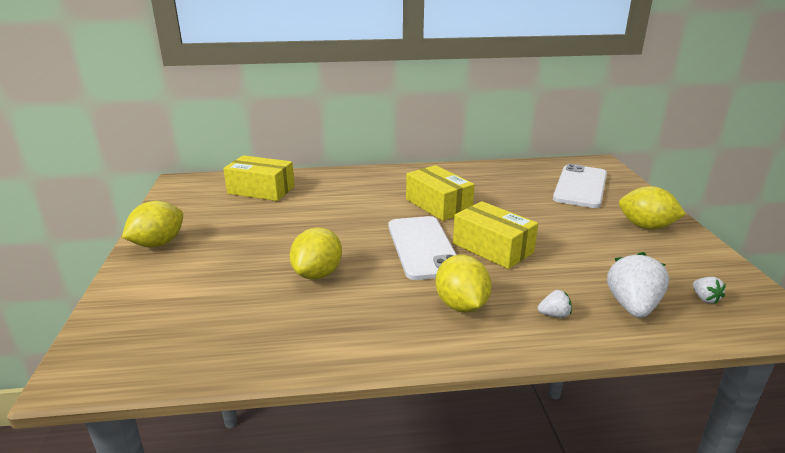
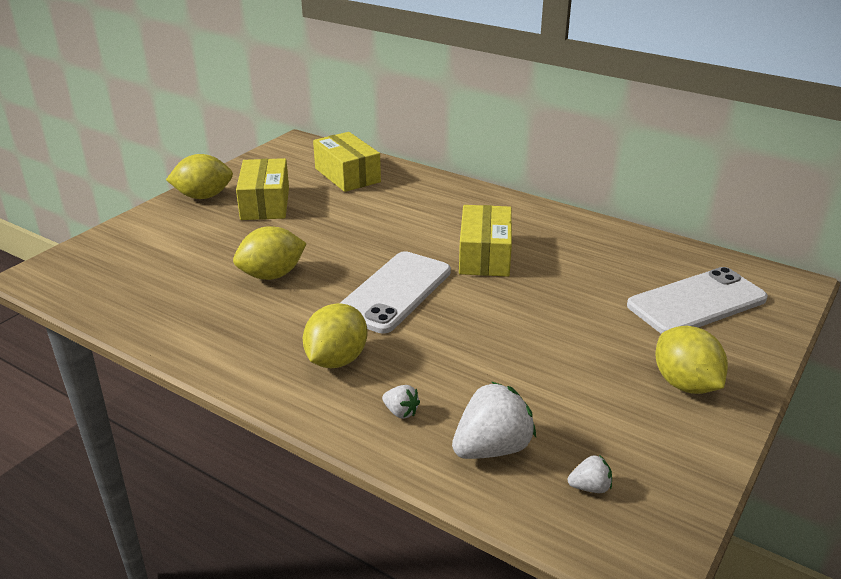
camera: 40 degrees right, 5 degrees up
(492, 248) = (459, 323): yellow box -> yellow box (265, 203)
(705, 298) = (590, 487): white strawberry -> white strawberry turned 120 degrees counterclockwise

